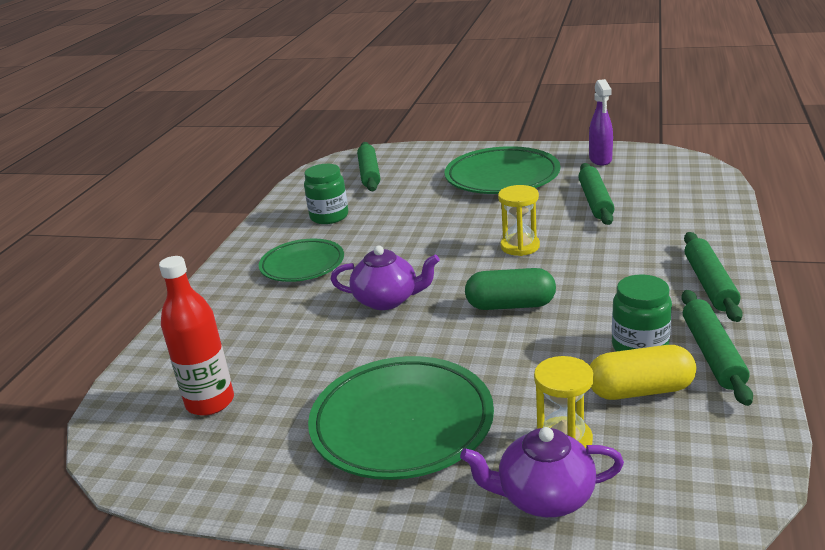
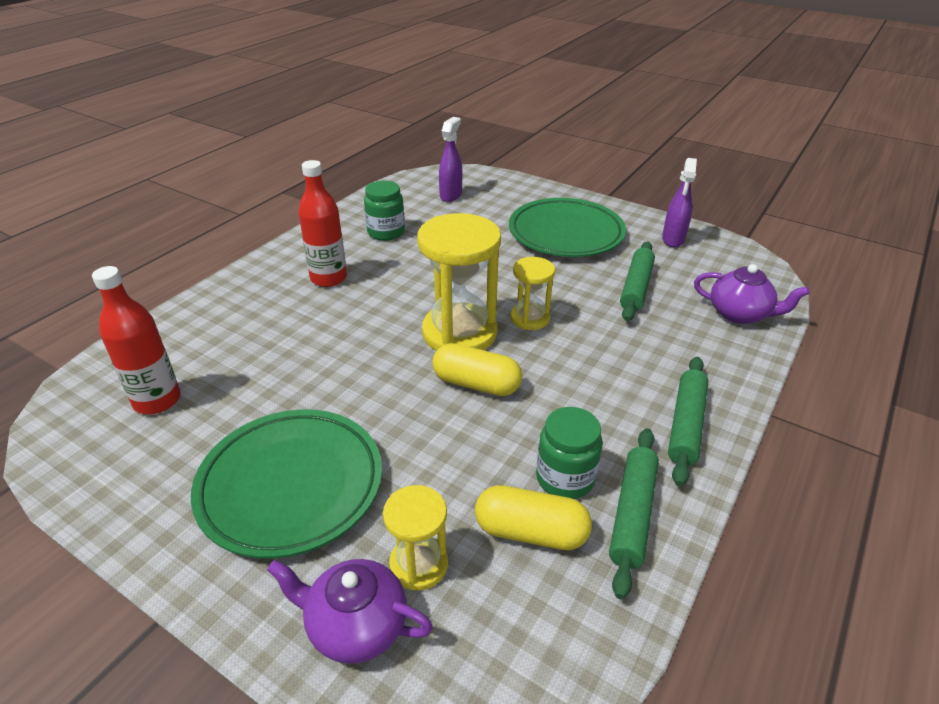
camera: 15 degrees right, 10 degrees up
(302, 265) = (328, 278): green plate -> red bottle
(369, 173) = (451, 195): green rolling pin -> purple spray bottle
(387, 300) = (372, 340): purple teapot -> purple teapot (740, 314)
(464, 273) = (459, 333): none -> yellow hourglass
(510, 305) = (476, 384): green capsule -> yellow capsule

